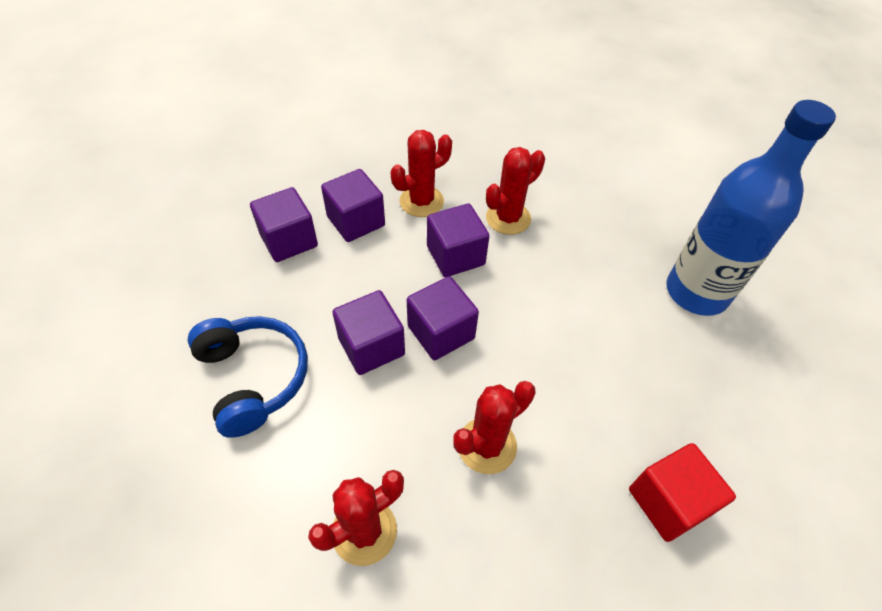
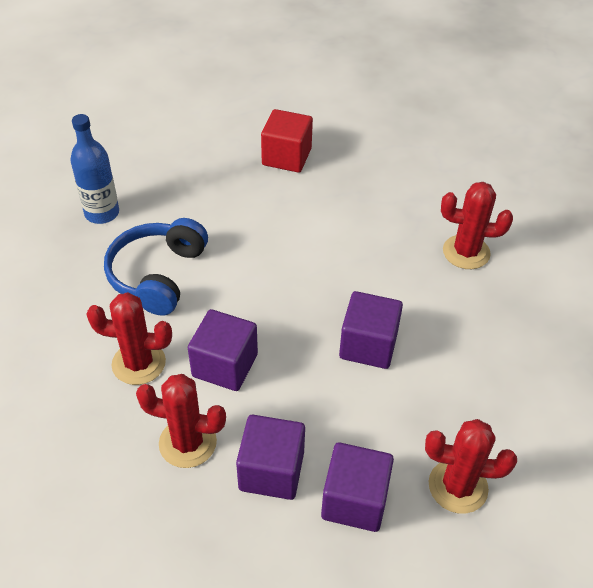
camera: 135 degrees left, 5 degrees down
(253, 378) = (477, 387): blue headphones -> blue headphones (157, 275)
(441, 332) = (307, 317): purple cube -> none
(487, 445) = (353, 239): red cactus -> red cactus (458, 486)
(696, 292) = (102, 213): blue bottle -> blue bottle, size x0.59

